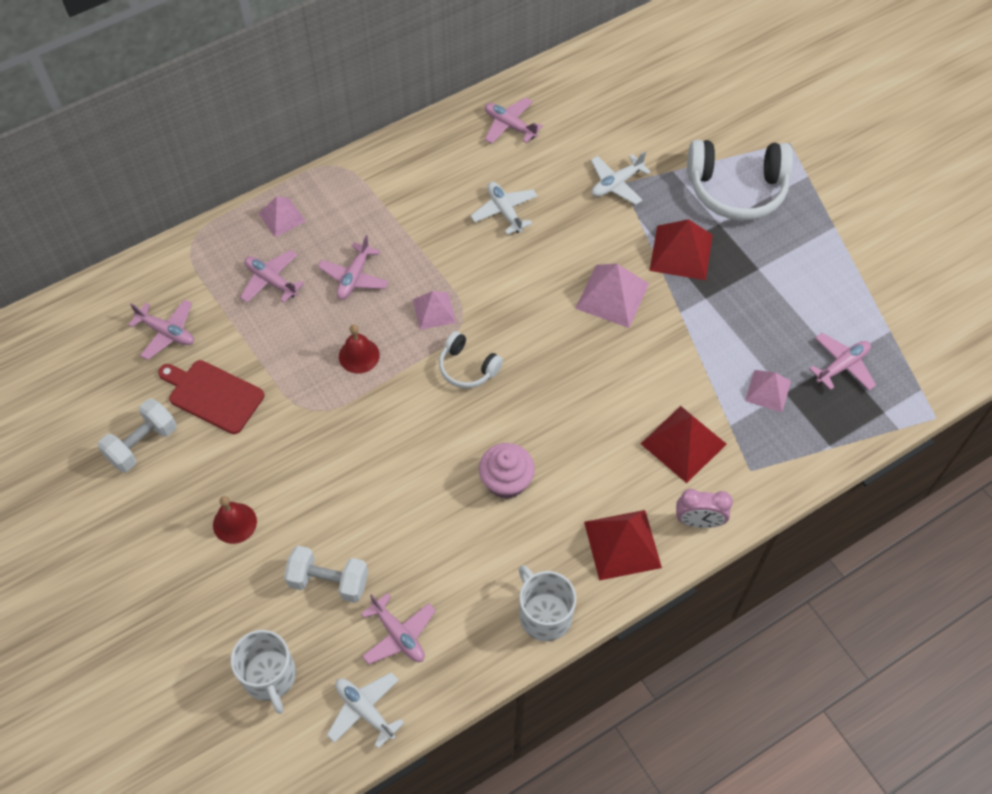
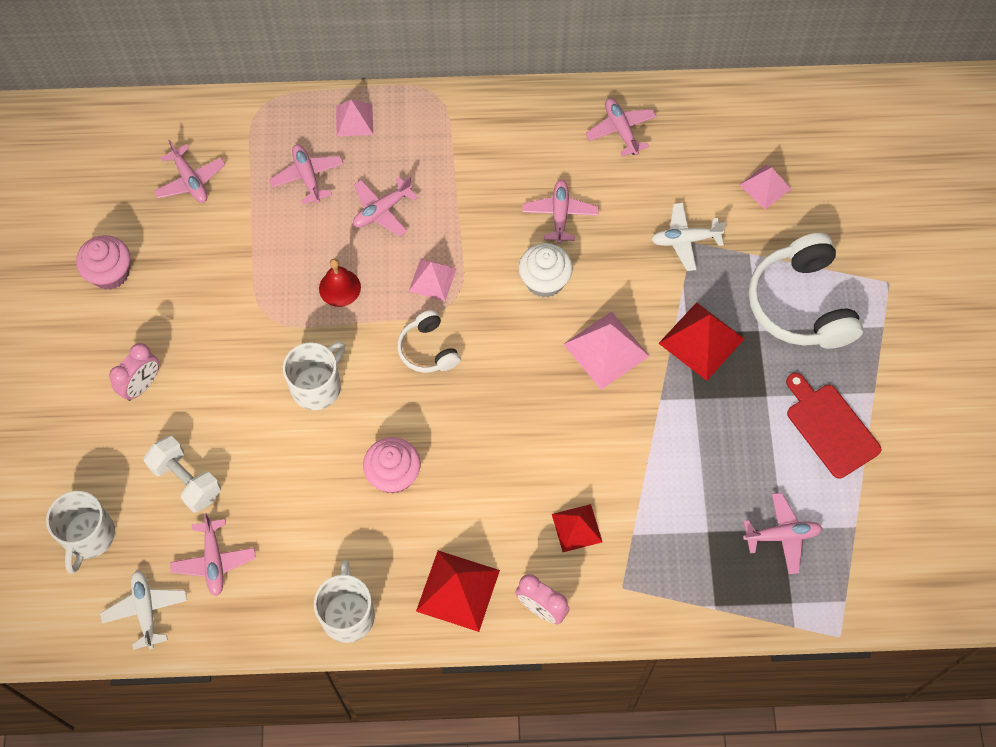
camera: 30 degrees right, 5 degrees up
(142, 444) = (110, 273): white dumbbell -> pink cupcake
(213, 395) = (194, 259): red cutting board -> red cutting board (830, 427)
(234, 523) = (142, 385): red bell -> pink clock
(393, 444) = (317, 386): none -> white mug
(504, 211) = (560, 215): white plane -> pink plane
(527, 267) = (544, 281): none -> white cupcake
(683, 443) = (576, 528): red pyramid -> red pyramid, size x0.64
(736, 189) = (800, 304): white headphones -> white headphones turned 45 degrees clockwise
(768, 391) = (692, 521): pink pyramid -> pink pyramid (765, 186)

